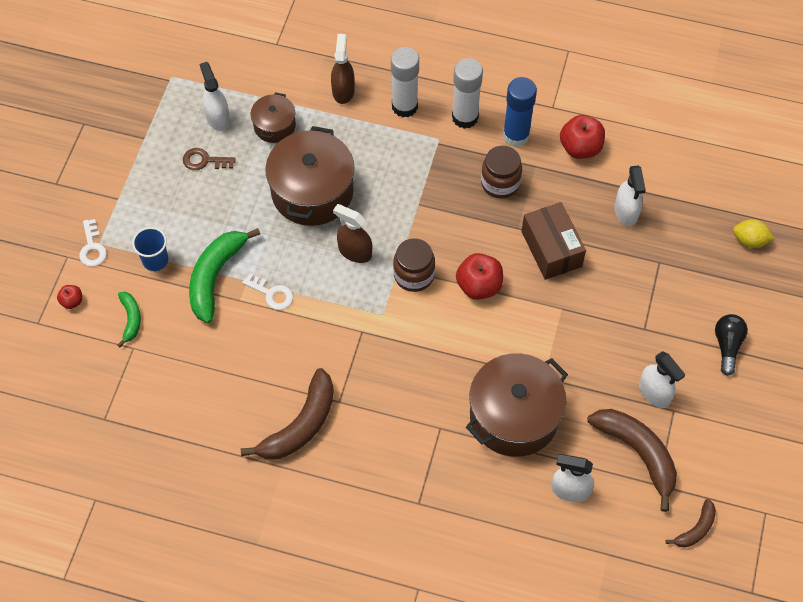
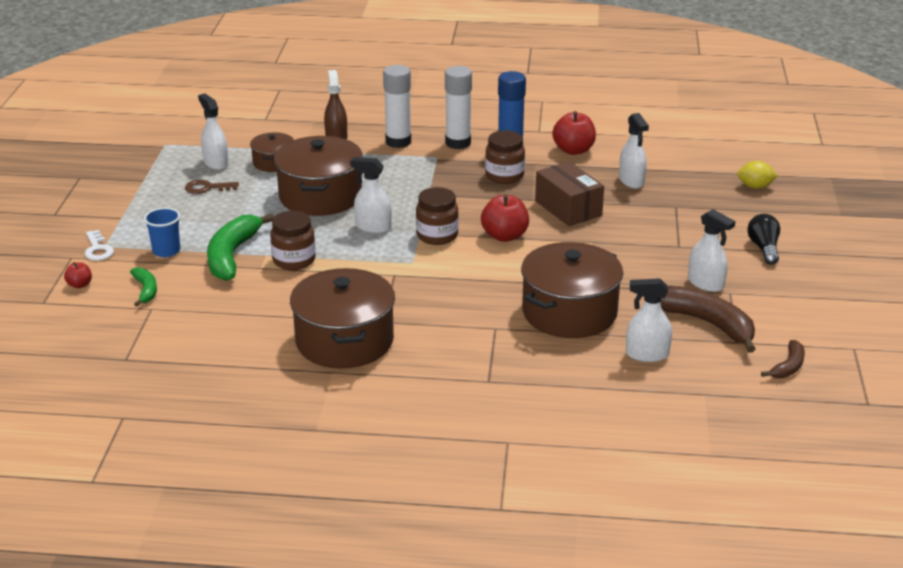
camera: 10 degrees left, 30 degrees down
(272, 294) = (294, 260): white key -> brown jar
(300, 425) = (344, 341): brown banana -> brown pot
(355, 251) = (373, 227): brown spray bottle -> white spray bottle

